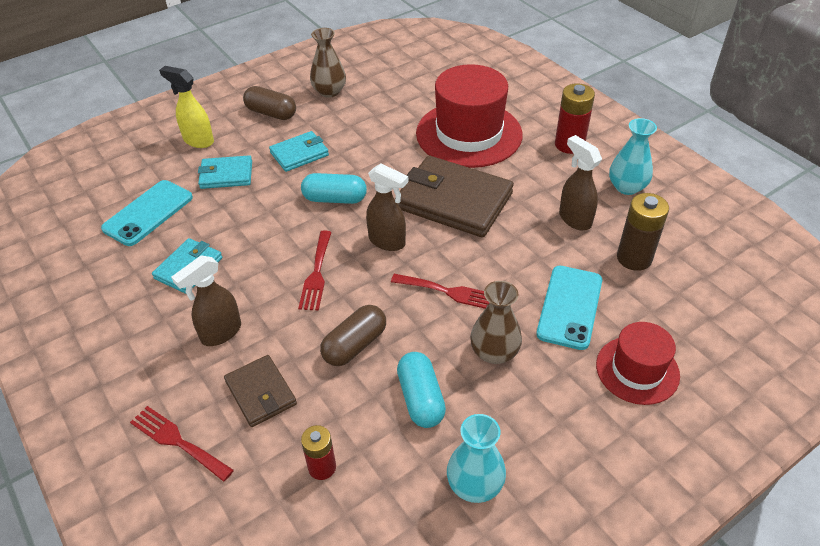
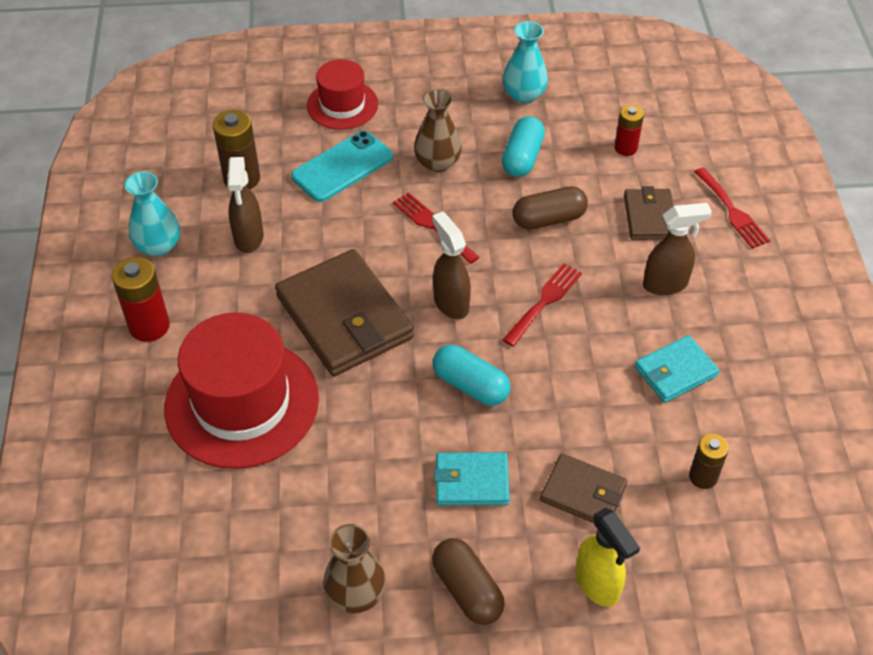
camera: 150 degrees left, 5 degrees up
(148, 213) = (703, 477): turquoise phone -> brown battery
(226, 175) = (583, 493): turquoise wallet -> brown wallet

